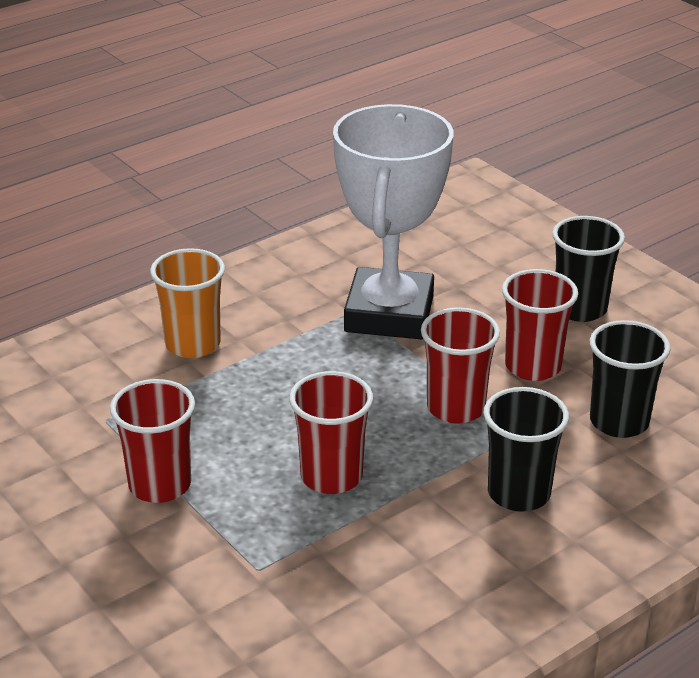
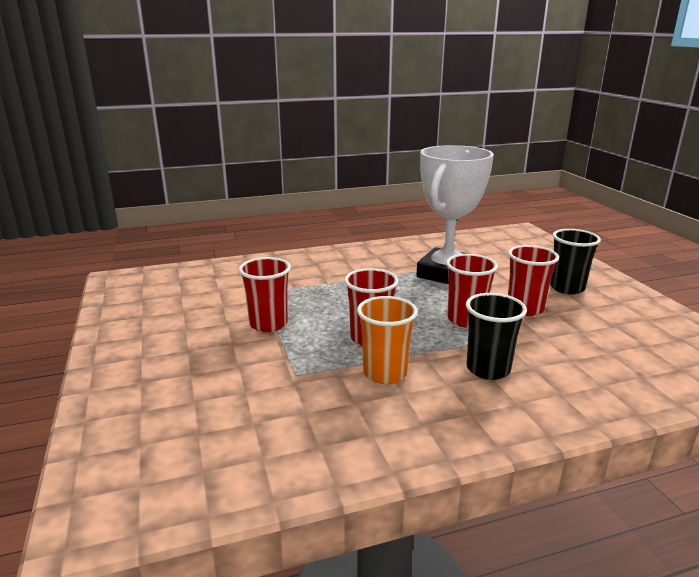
camera: 20 degrees right, 10 degrees down
(193, 344) = (329, 270): orange cup -> orange cup (385, 373)
(619, 422) = (574, 345): black cup -> none

